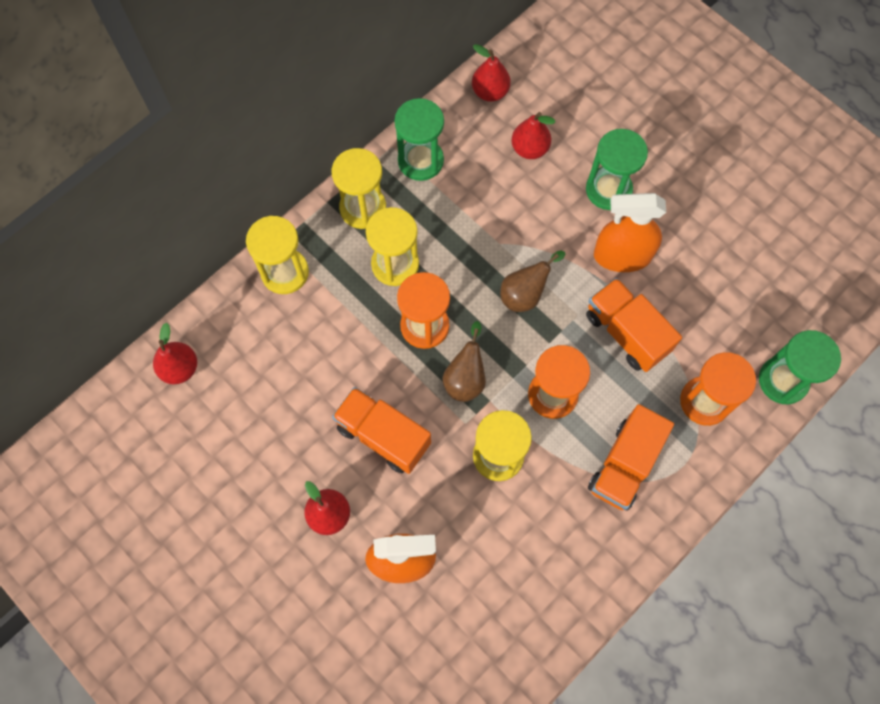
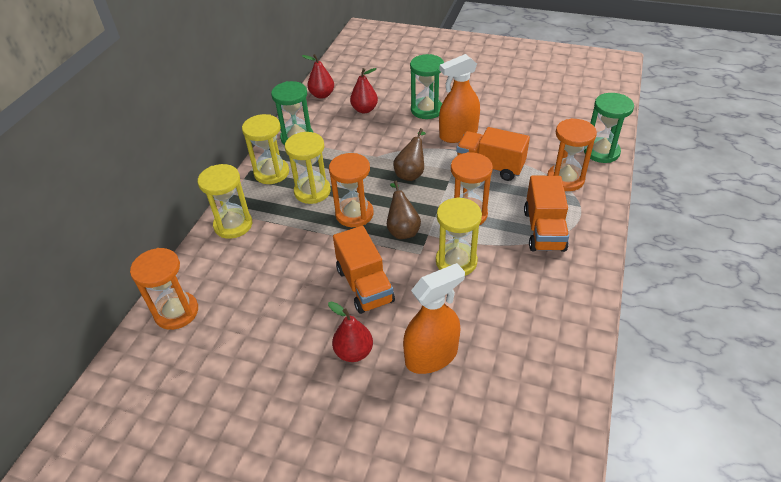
camera: 25 degrees left, 25 degrees down
(180, 368) = (176, 312): red pear -> orange hourglass
(383, 436) = (365, 285): orange truck -> orange truck turned 120 degrees counterclockwise

